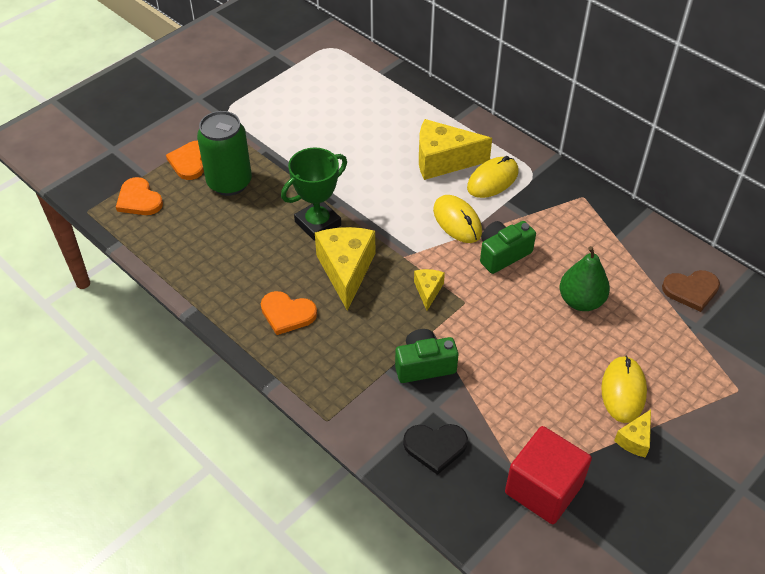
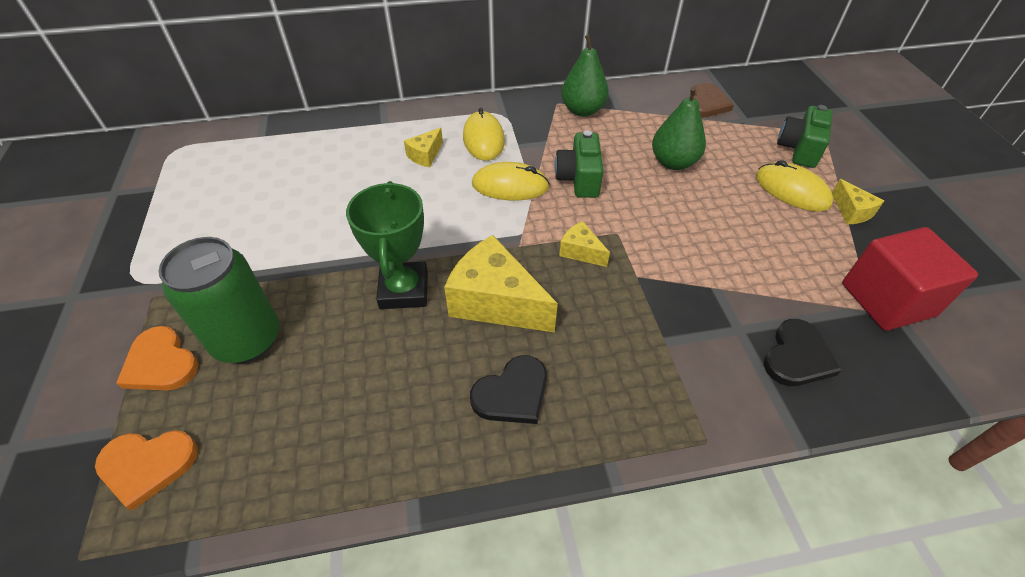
camera: 55 degrees left, 0 degrees up
(287, 314) = (512, 393): orange heart -> black heart
(424, 365) = (679, 307): green camera -> green camera (799, 149)
(443, 161) = (425, 155): yellow cheese -> yellow cheese, size x0.50
(590, 216) = (582, 110): none -> green pear

